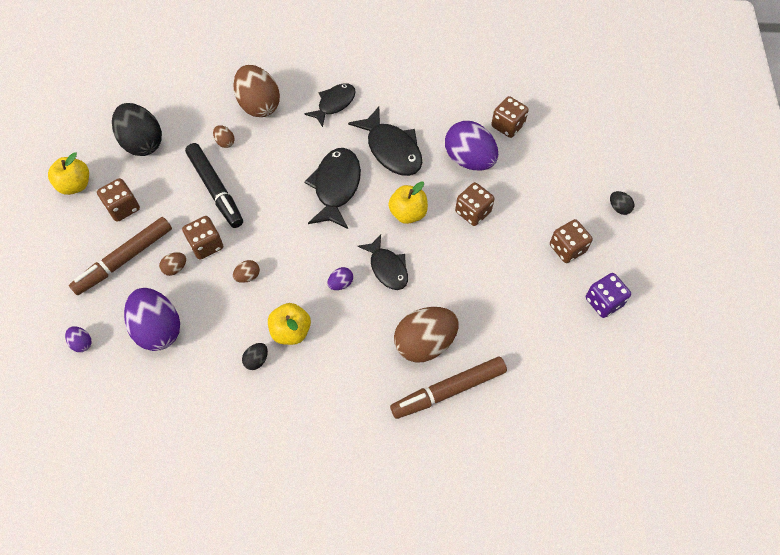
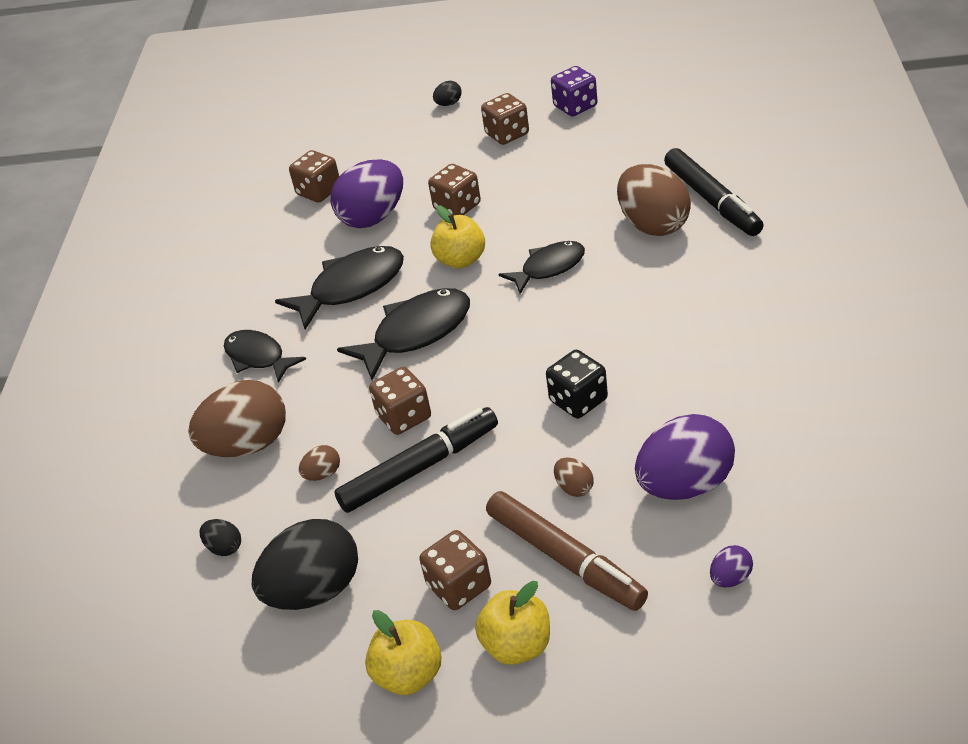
camera: 85 degrees left, 20 degrees down
(206, 245) = (527, 459): brown dice -> brown dice (404, 417)
(248, 276) = (578, 400): brown egg -> black dice
(256, 360) = (712, 368): black egg -> black egg (224, 547)
(291, 331) = (660, 342): yellow apple -> yellow apple (517, 645)
(336, 187) = (416, 333): black fish -> black fish turned 135 degrees clockwise
(341, 283) = (578, 306): purple egg -> none
(448, 390) = (712, 201): brown marker -> black marker

